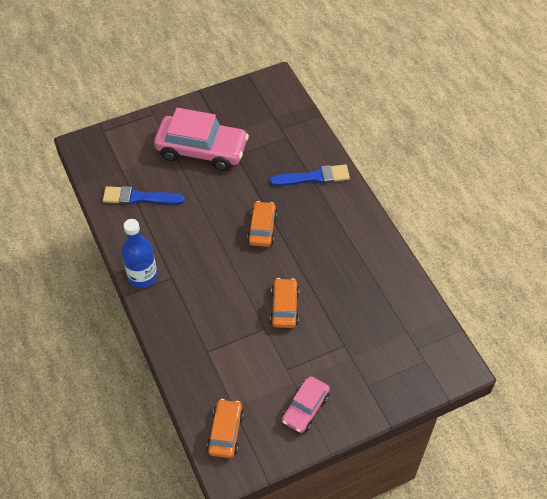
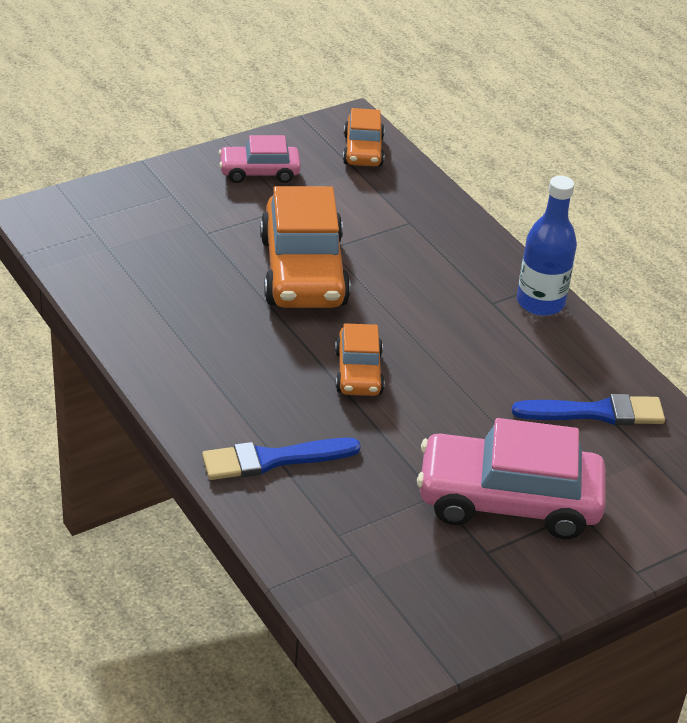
camera: 170 degrees right, 15 degrees down
(284, 307) = (303, 271): orange car -> orange car, size x1.86
(305, 408) = (259, 172): pink car -> pink car turned 120 degrees counterclockwise

